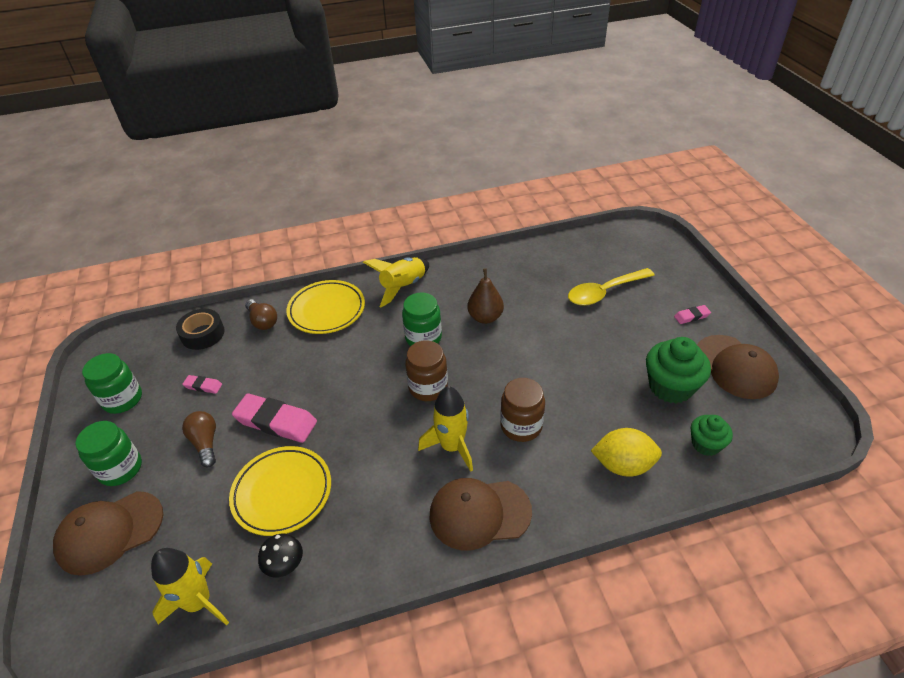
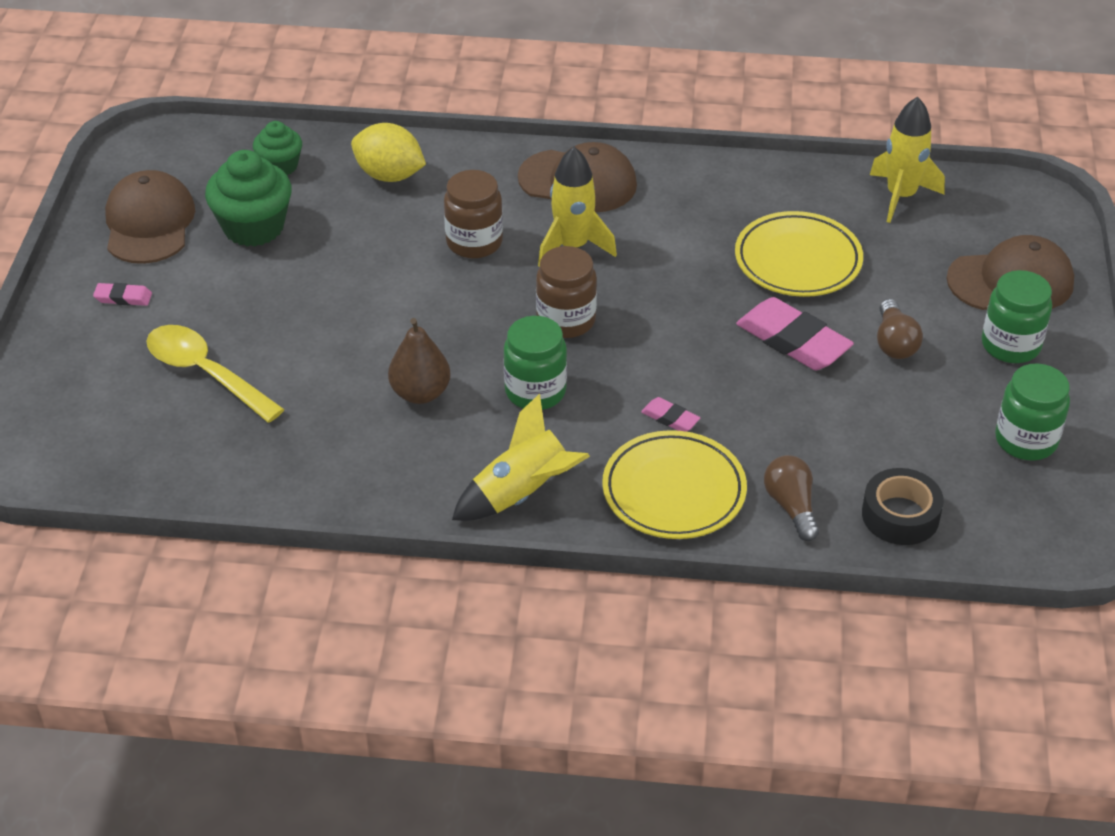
camera: 160 degrees left, 0 degrees up
(203, 386) = (898, 423): pink eraser -> pink eraser (670, 418)
(284, 564) = (806, 200): black mushroom -> none
(604, 292) = (205, 373): yellow spoon -> yellow spoon turned 135 degrees counterclockwise

